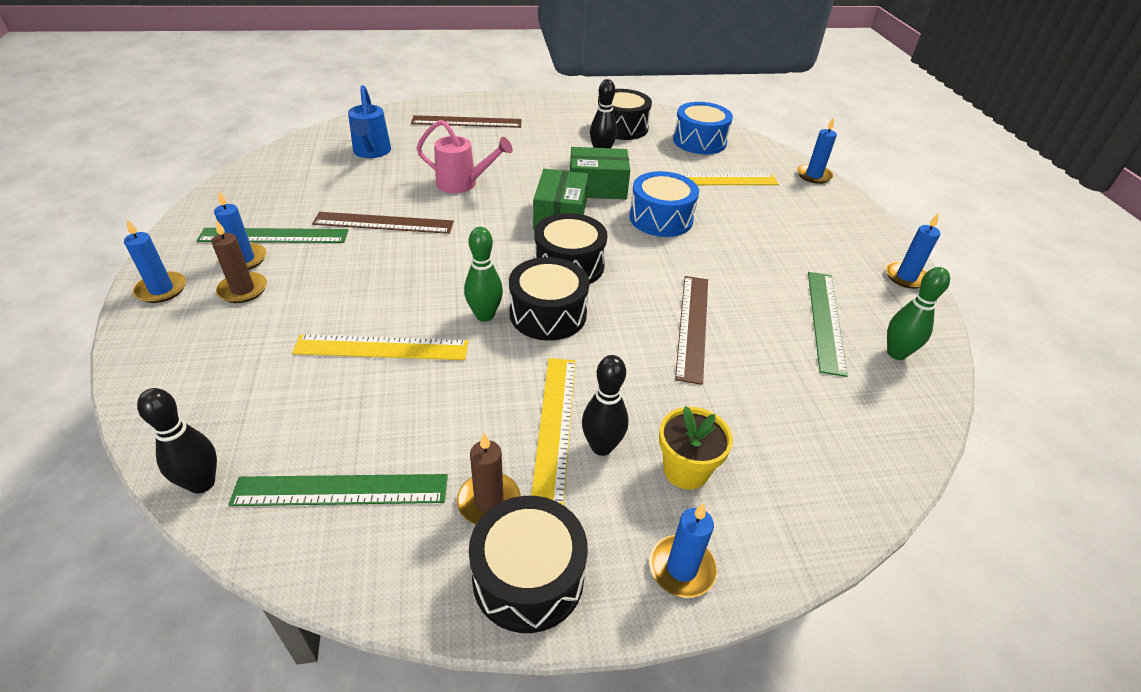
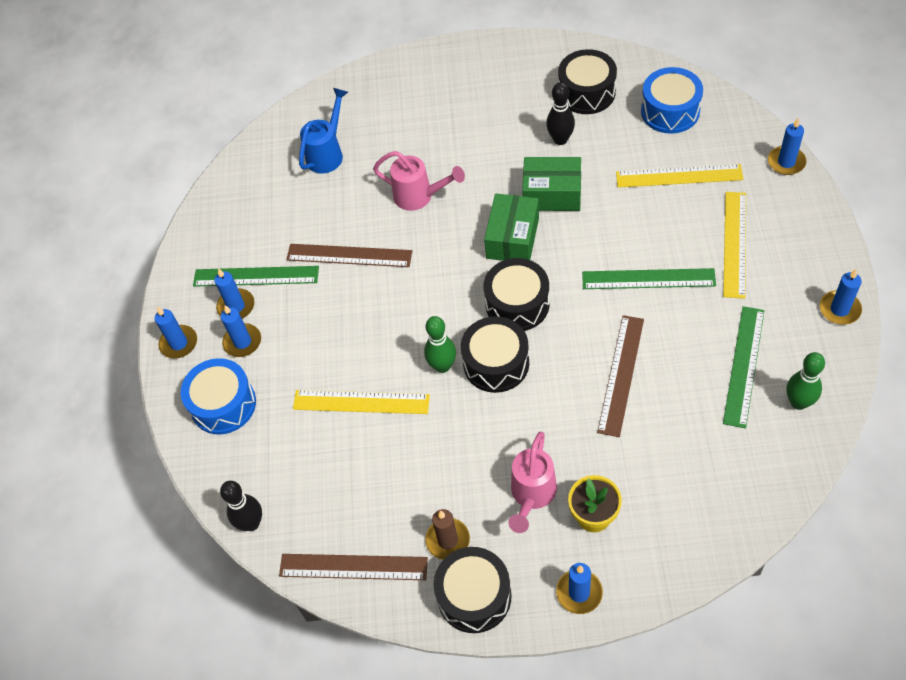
camera: 15 degrees right, 15 degrees up
(243, 290) = (242, 342): brown candle -> blue candle
(341, 490) = (345, 529): green ruler -> green ruler (648, 279)
(371, 152) = (327, 153): blue watering can -> blue watering can turned 150 degrees counterclockwise
(467, 122) = (420, 95): brown ruler -> brown ruler (353, 567)
(554, 426) = (497, 477): yellow ruler -> yellow ruler (734, 244)
(601, 446) = (531, 495): black bowling pin -> pink watering can
(661, 218) = (611, 237): blue drum -> blue drum (223, 404)

